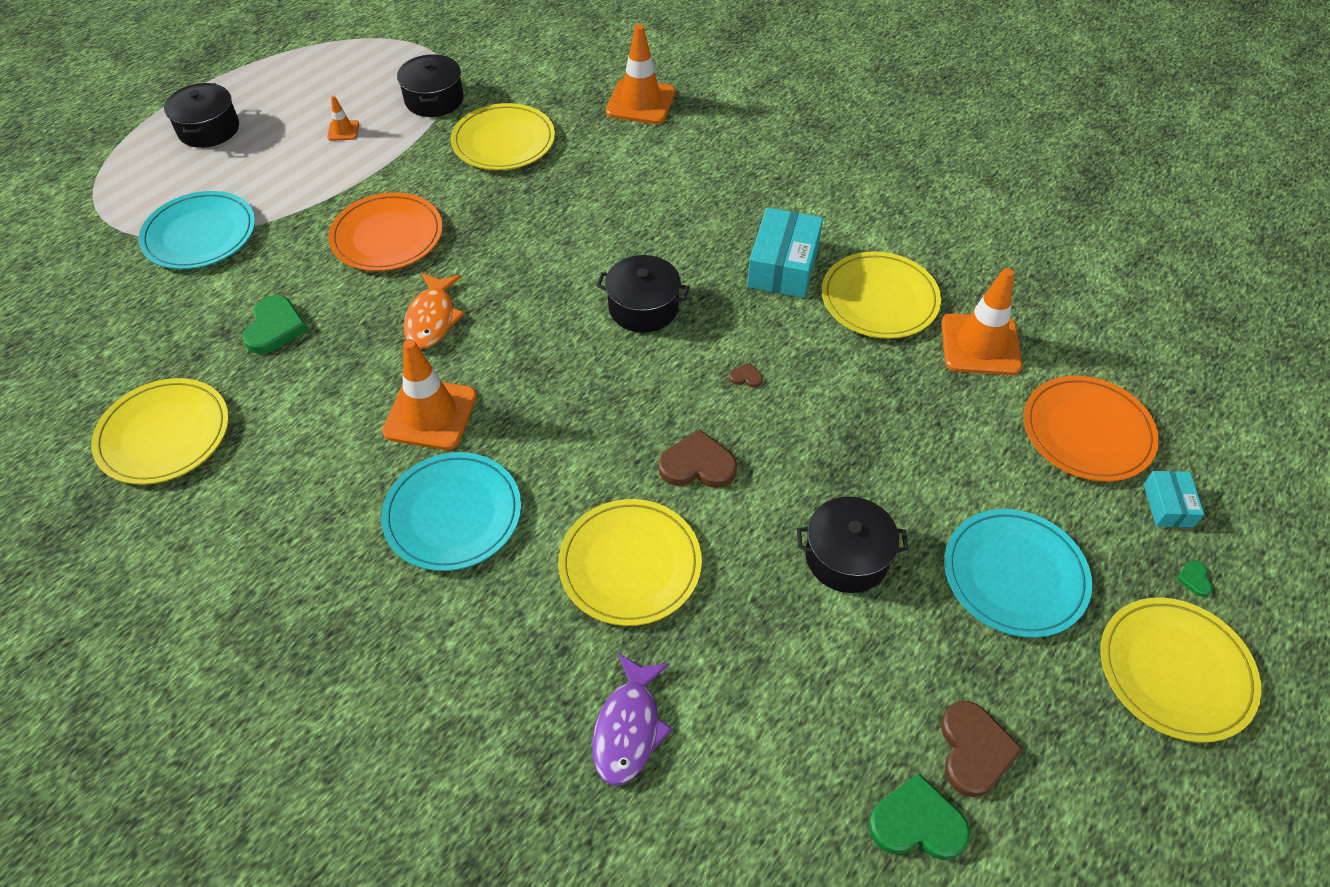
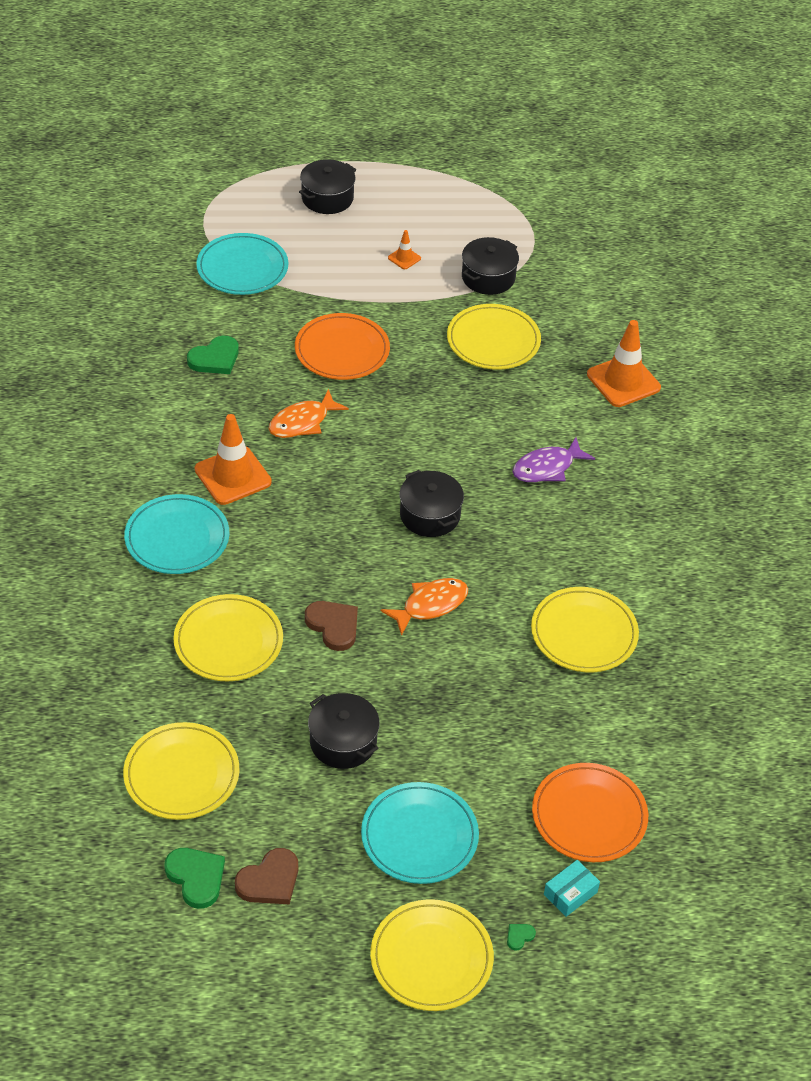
camera: 45 degrees right, 5 degrees down
(164, 434) = (94, 375): yellow plate -> yellow plate (181, 774)
(628, 728) = (126, 711): purple fish -> purple fish (547, 468)
(746, 377) = (430, 605): brown heart -> orange fish
(783, 266) = (554, 562): turquoise box -> none
(980, 345) = (605, 713): orange traffic cone -> none

